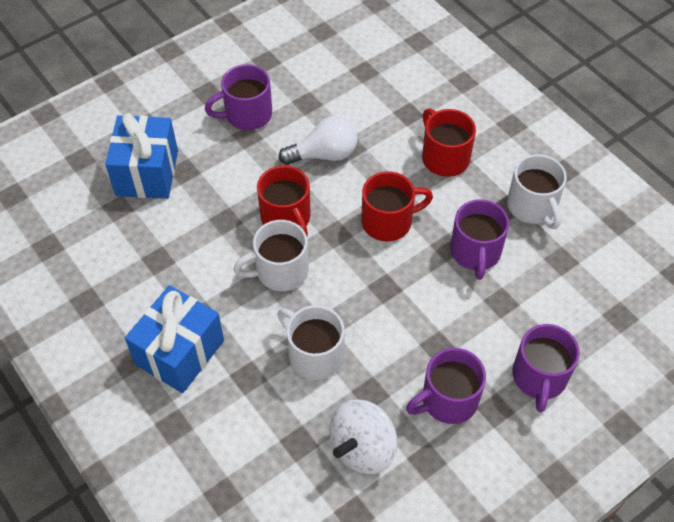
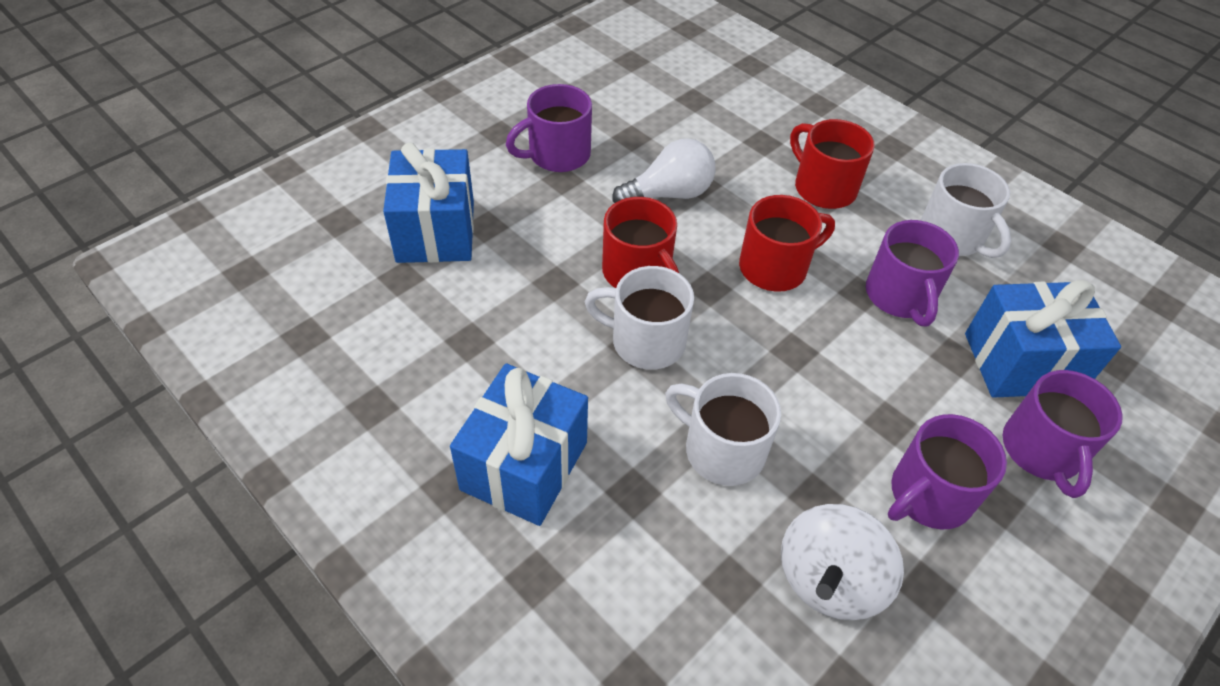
camera: 10 degrees left, 5 degrees down
(280, 271) = (645, 341): white mug -> white mug turned 45 degrees clockwise
(549, 312) = (1022, 363): none -> blue gift

